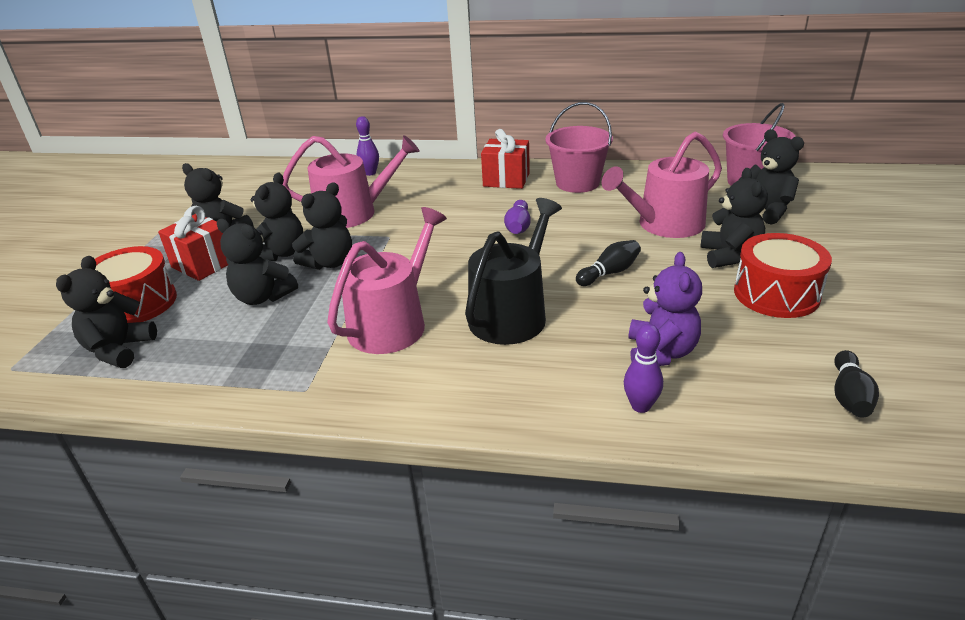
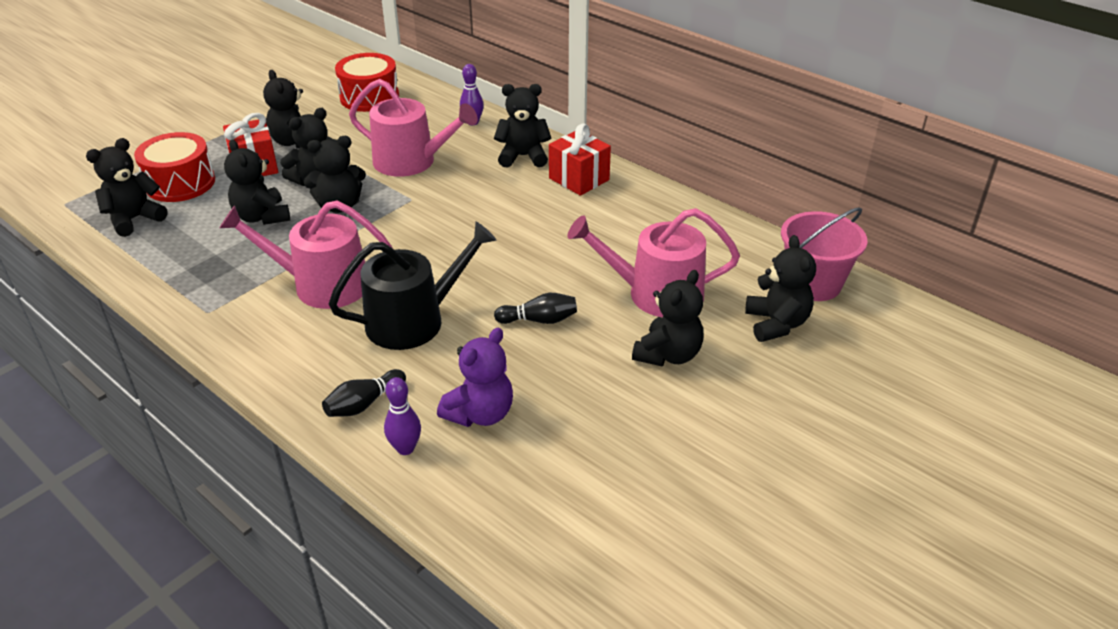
camera: 30 degrees right, 5 degrees up
(393, 323) = (322, 285): pink watering can -> pink watering can turned 150 degrees counterclockwise
(443, 180) = (523, 156): none -> black teddy bear
(518, 227) = (524, 237): purple bowling pin -> none
(577, 183) = (638, 211): pink bucket -> none
(776, 294) = (654, 413): red drum -> red drum (369, 97)
(849, 396) = (574, 532): black bowling pin -> black bowling pin (364, 404)

